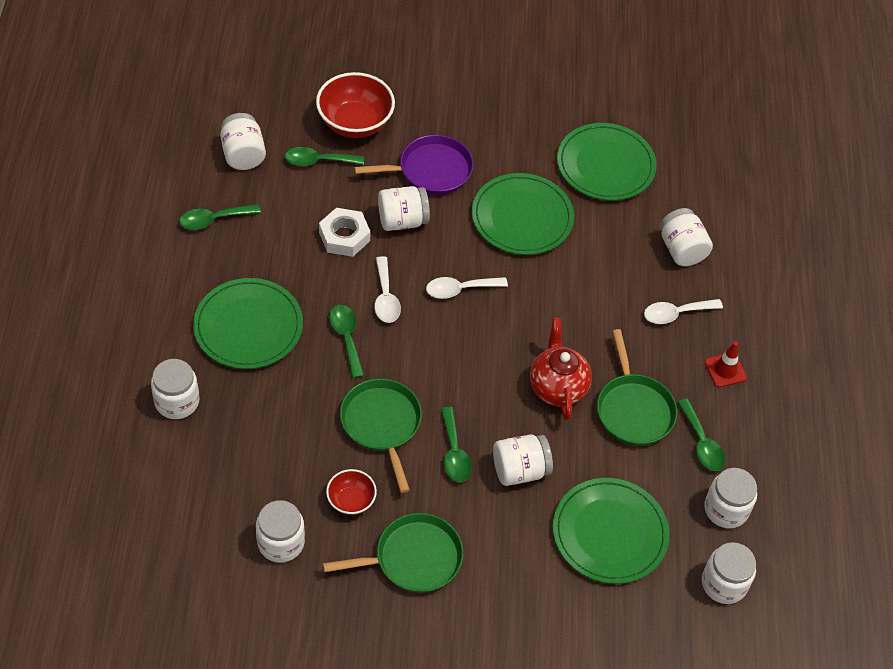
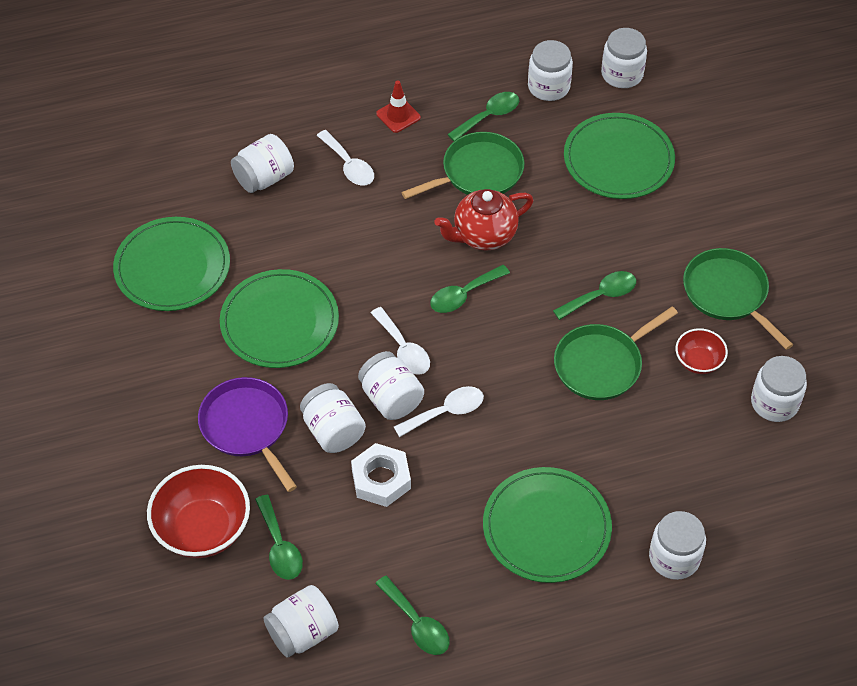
camera: 105 degrees left, 0 degrees up
(346, 337) = (514, 430): green spoon -> green spoon (463, 295)
(520, 470) = (591, 240): white jar -> white jar (391, 398)

